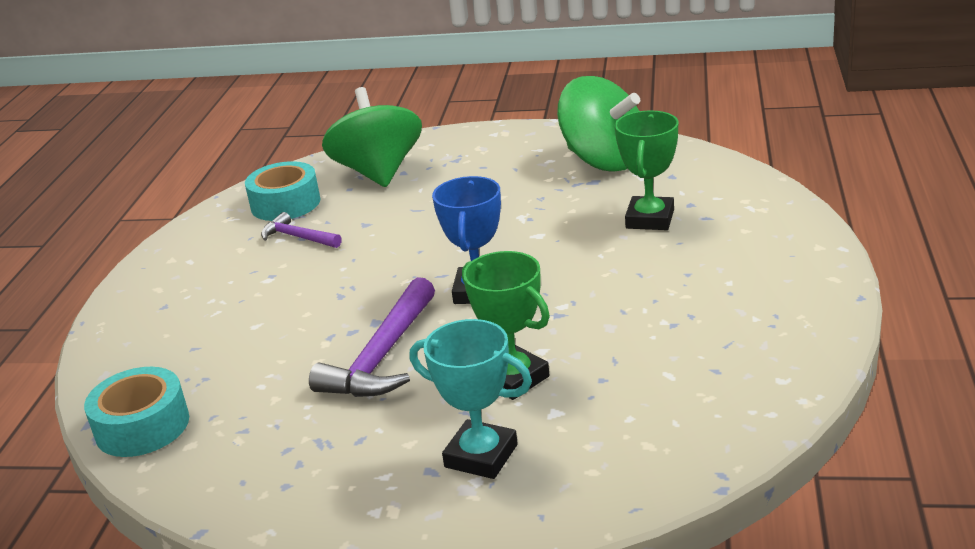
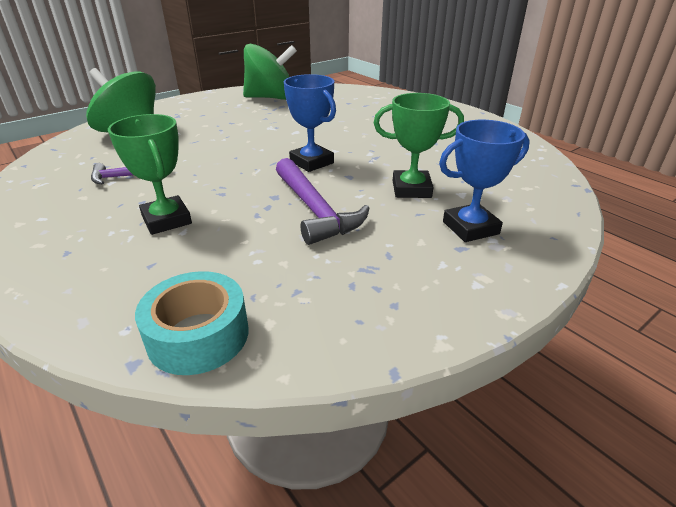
camera: 50 degrees left, 5 degrees up
(285, 204) = (79, 164): turquoise tape -> none
(481, 456) = (470, 228): turquoise trophy -> blue trophy
(650, 219) = (341, 112): green trophy -> green trophy (167, 220)

